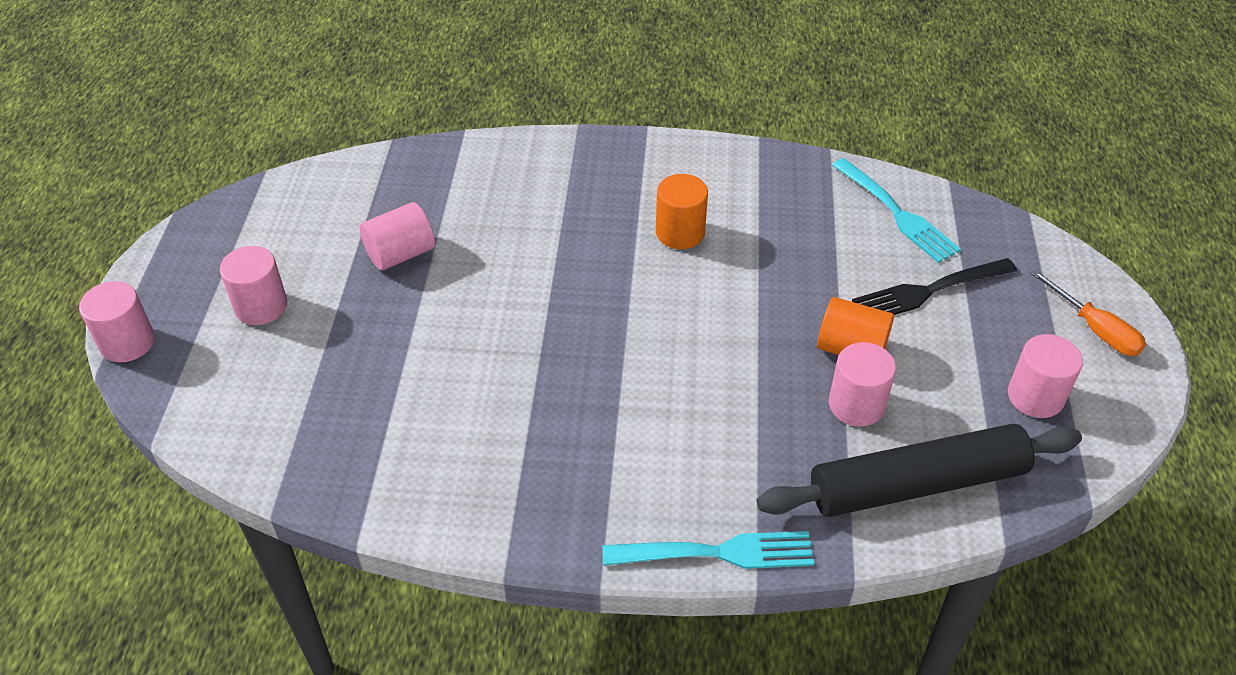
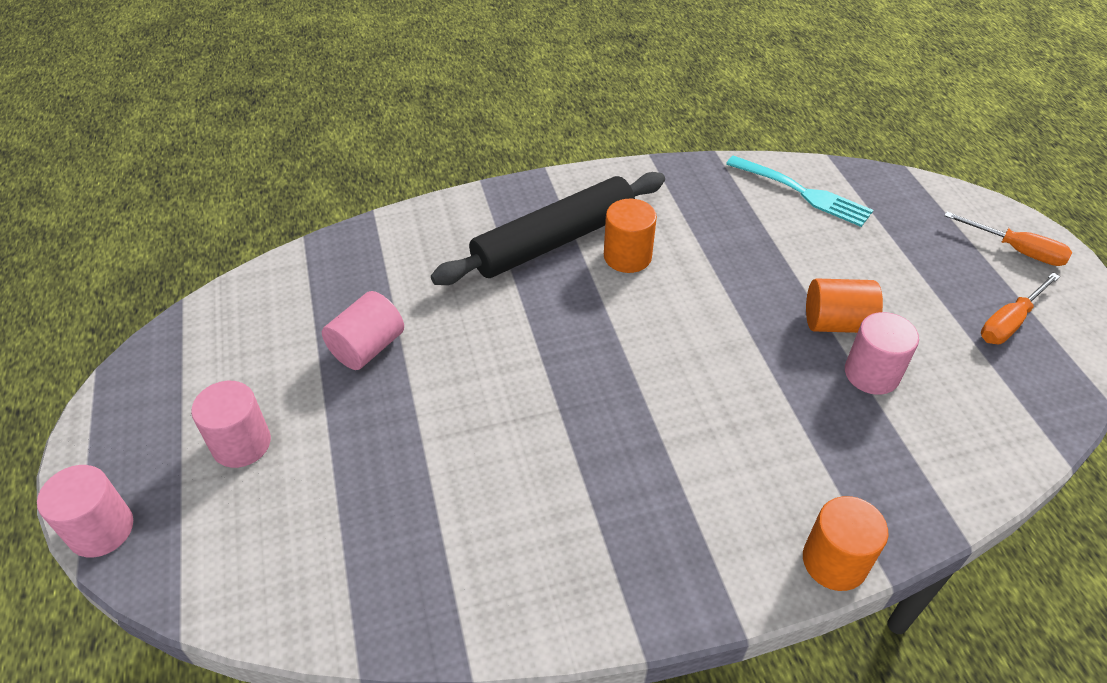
camera: 20 degrees left, 0 degrees up
(715, 553) = (834, 561): turquoise fork -> orange cylinder
(917, 484) = (966, 433): black rolling pin -> black rolling pin (554, 241)
(930, 290) = (869, 252): black fork -> none
(1035, 396) = (1009, 322): pink cylinder -> orange screwdriver

